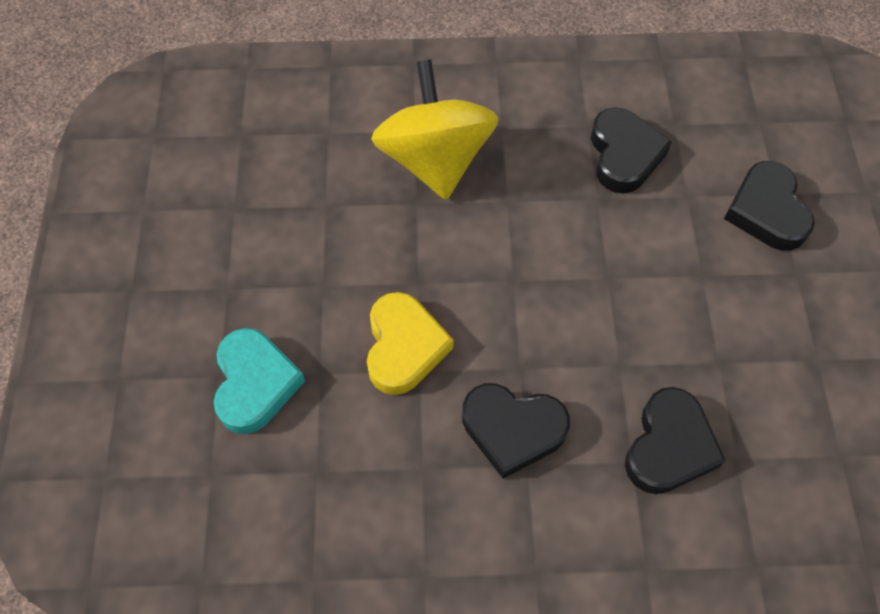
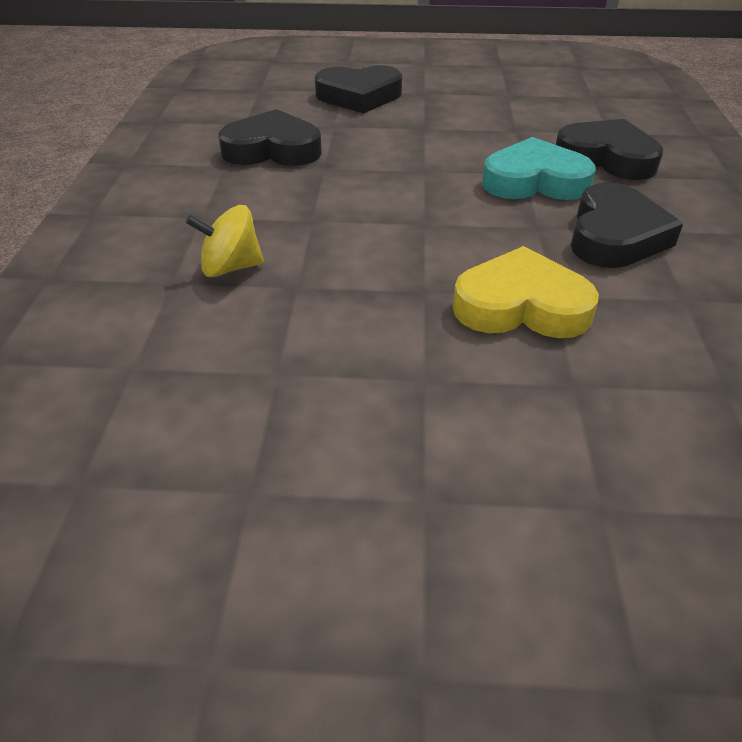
camera: 85 degrees left, 20 degrees down
(255, 383) = (606, 459): turquoise heart -> turquoise heart (535, 181)
(435, 160) = (230, 267): yellow spinning top -> yellow spinning top, size x0.46

